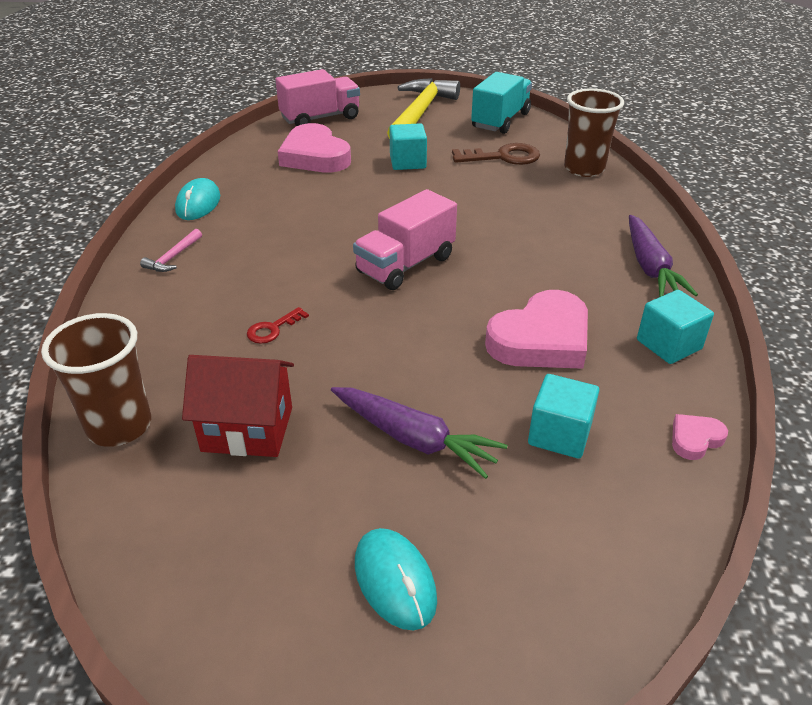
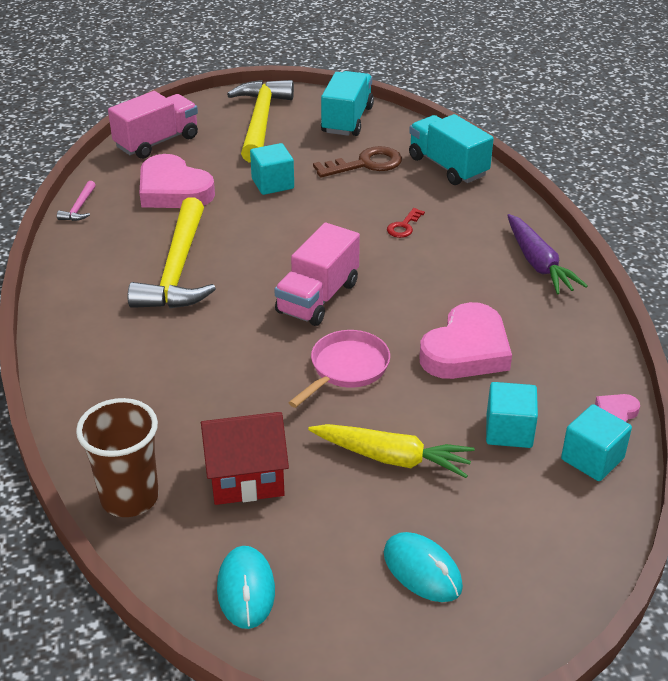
camera: 15 degrees left, 0 degrees up
(173, 257) = (86, 327): pink hammer -> pink hammer (79, 207)
(198, 204) = (79, 264): turquoise mouse -> turquoise mouse (246, 589)
(272, 329) = (222, 383): red key -> red key (403, 226)
(284, 221) = (178, 270): none -> yellow hammer
(404, 336) = (346, 368): none -> pink pan
(414, 439) = (392, 458): purple carrot -> yellow carrot
(584, 169) = (448, 166): brown cup -> turquoise truck
(668, 344) = (574, 336): turquoise cube -> turquoise cube (592, 459)

